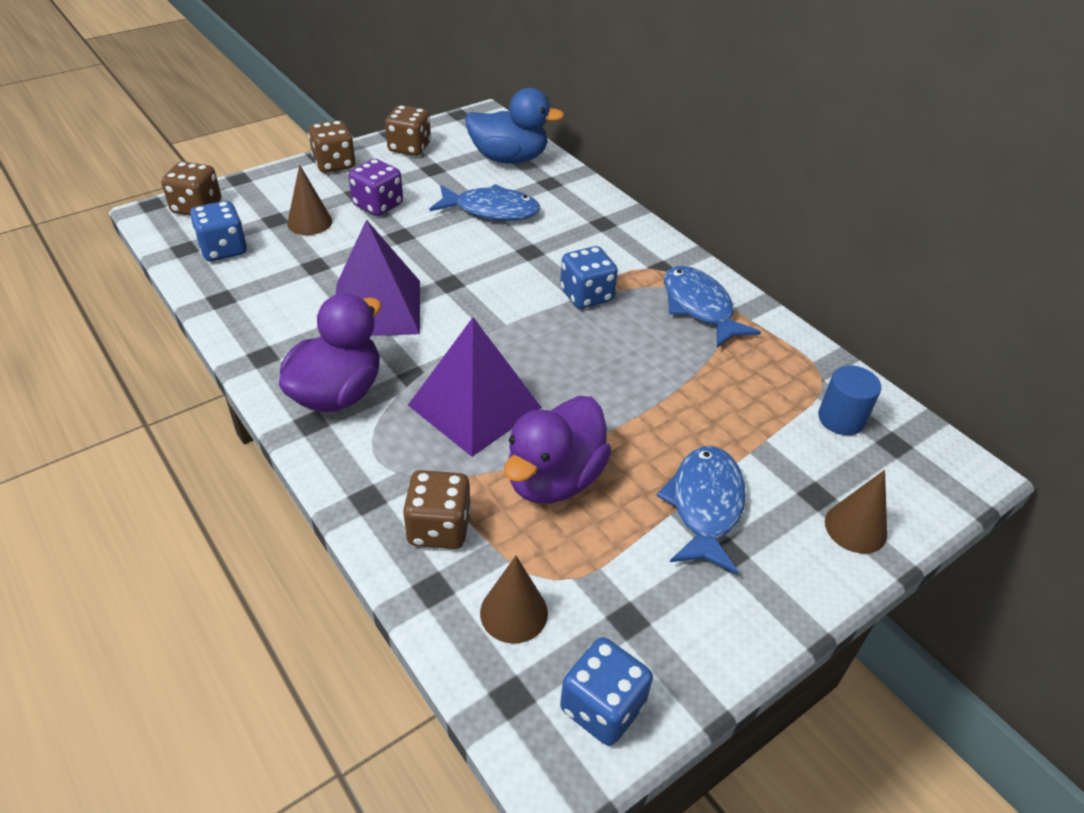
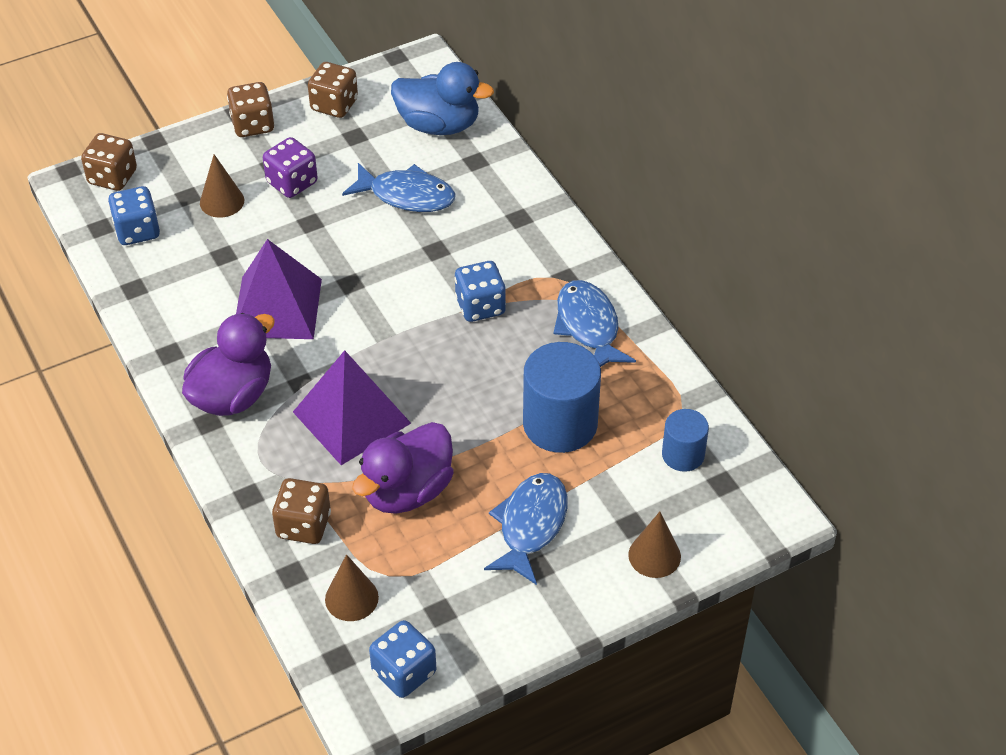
camera: 10 degrees right, 5 degrees up
(701, 397) = (560, 424): none -> blue cylinder

